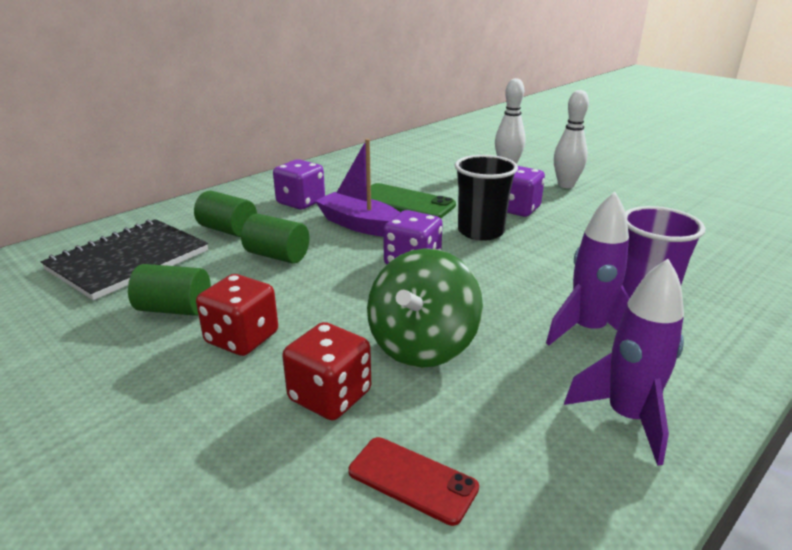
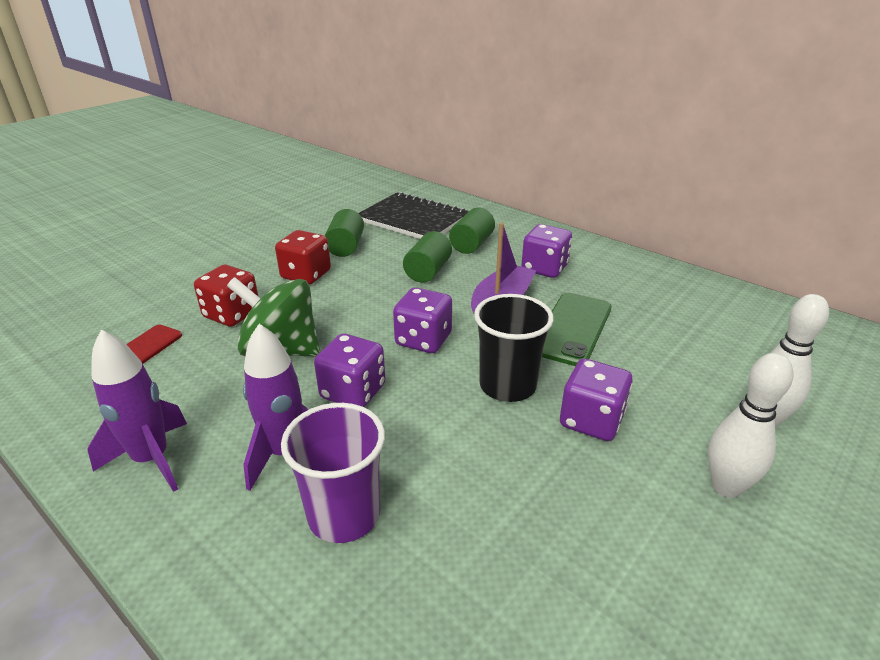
camera: 85 degrees right, 5 degrees up
(495, 298) = (353, 392): none -> purple dice

